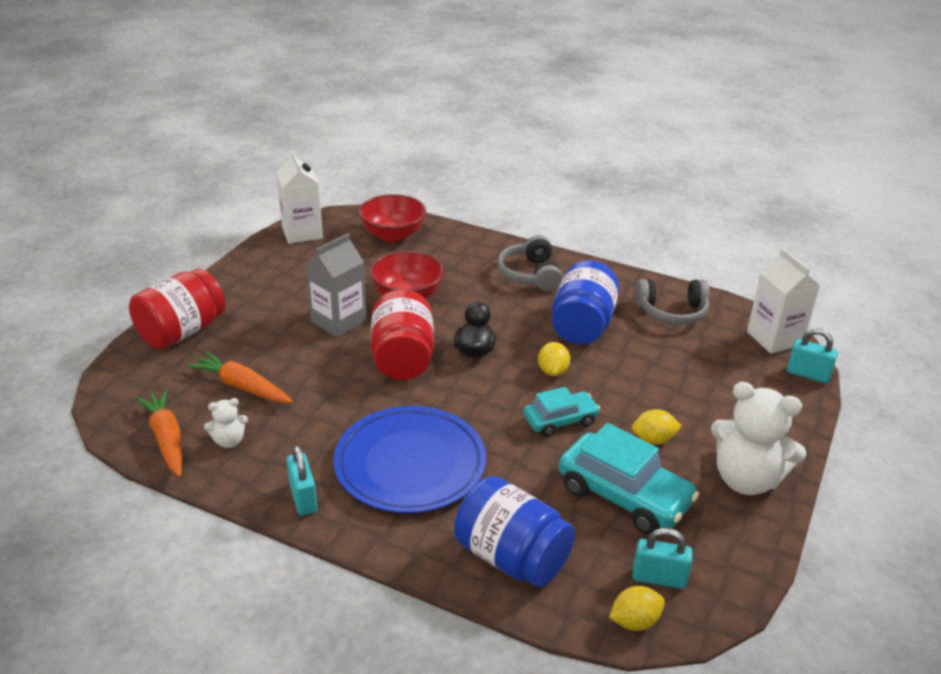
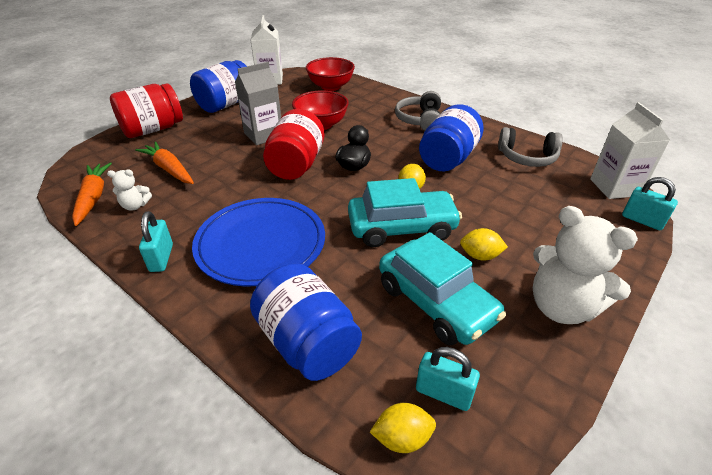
camera: 15 degrees right, 5 degrees up
(261, 280) = (226, 104): none -> blue jar
(560, 421) = (402, 228): turquoise car -> turquoise car, size x1.68

